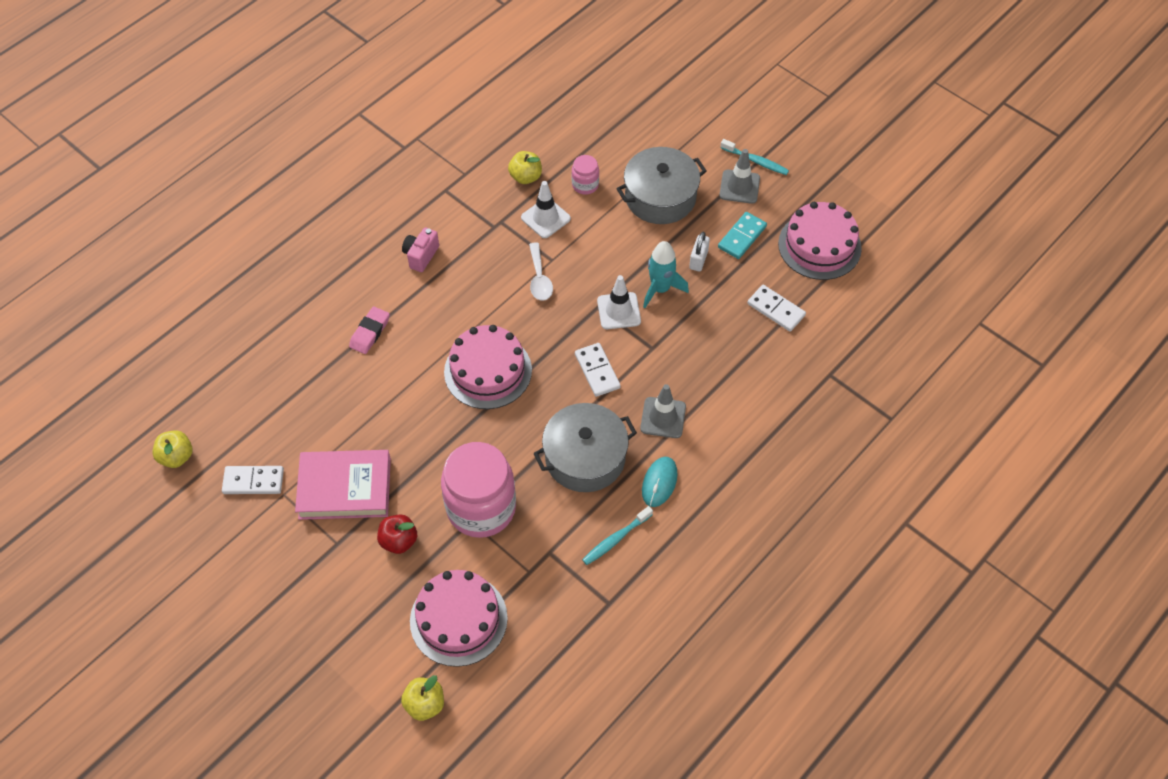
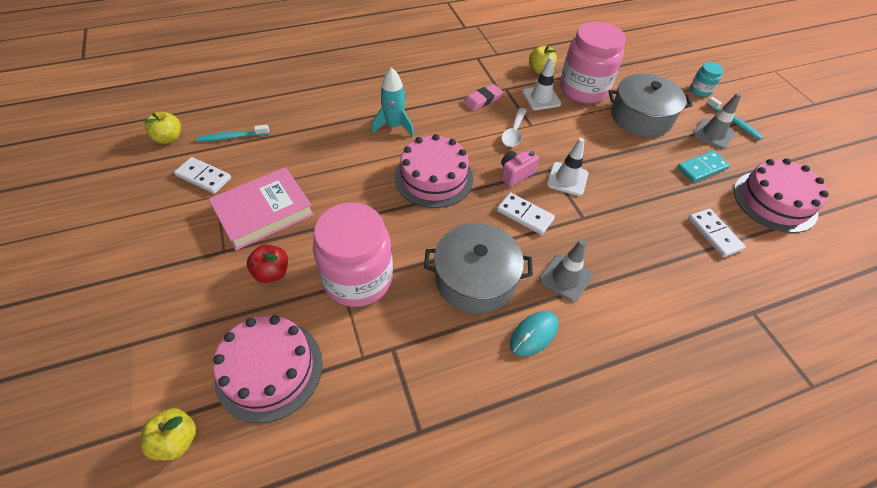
camera: 25 degrees right, 5 degrees down
(345, 488) = (263, 212): pink book -> pink book turned 60 degrees counterclockwise
(370, 332) = (364, 117): pink eraser -> pink eraser (482, 100)
(421, 256) = (434, 87): pink camera -> pink camera (515, 174)
(585, 185) = (583, 89): pink jar -> pink jar, size x2.23
(597, 371) = (525, 215): white domino -> white domino turned 60 degrees counterclockwise
(615, 539) = (462, 368): turquoise toothbrush -> turquoise toothbrush (232, 137)
(660, 289) = (611, 177): turquoise rocket -> turquoise rocket (394, 126)
(698, 260) = (655, 170): white padlock -> none
(708, 130) = (700, 90): none -> turquoise jar

